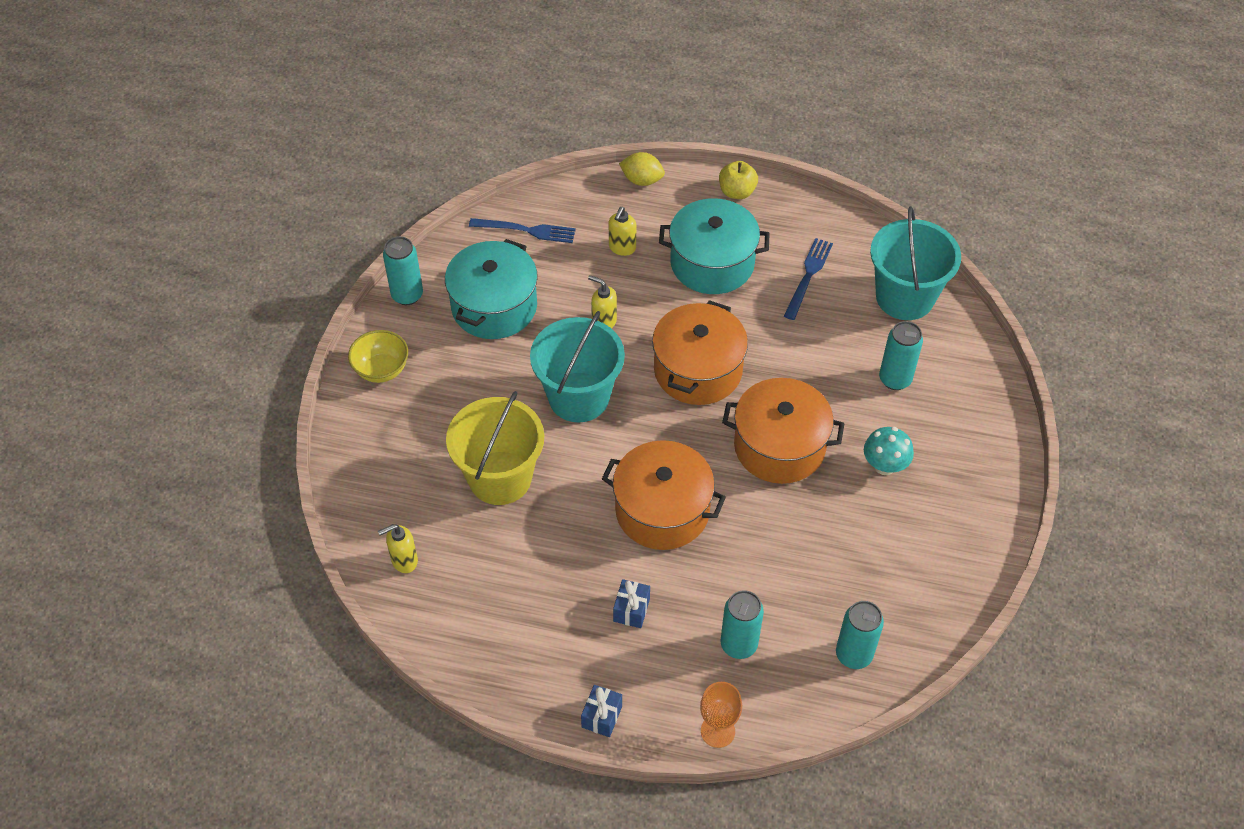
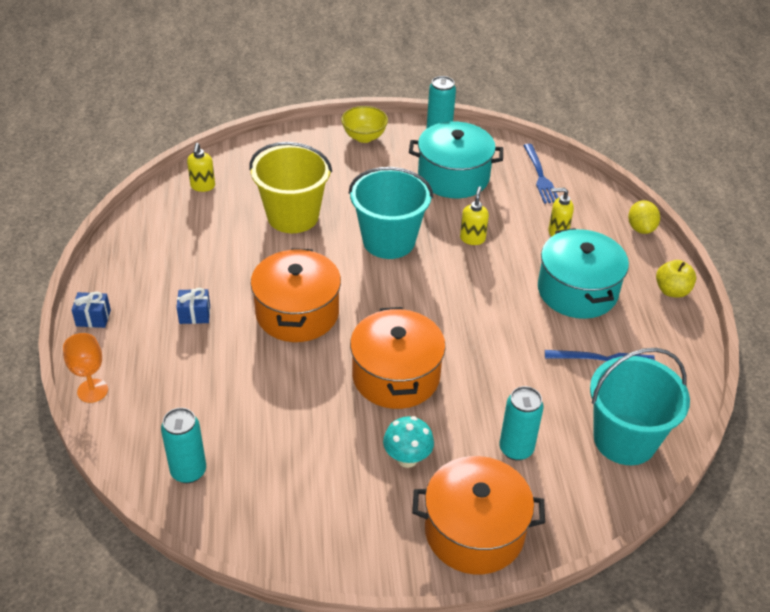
camera: 70 degrees right, 10 degrees down
(404, 561) = (202, 186): yellow soap dispenser -> yellow soap dispenser turned 135 degrees counterclockwise
(698, 370) = (453, 305): orange pot -> orange pot (474, 531)
(738, 644) = (179, 388): turquoise can -> none

